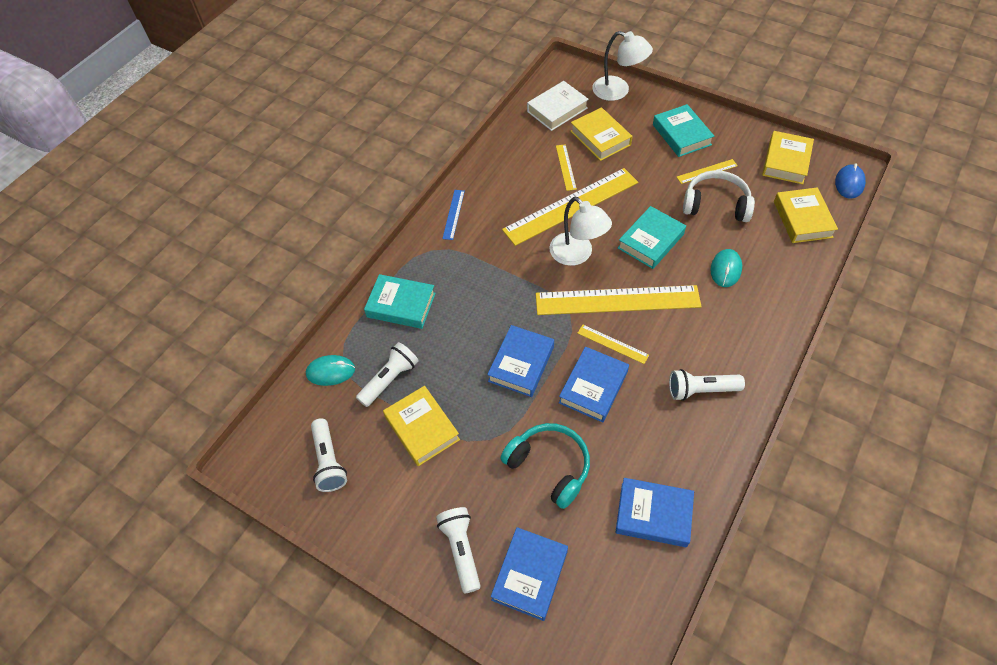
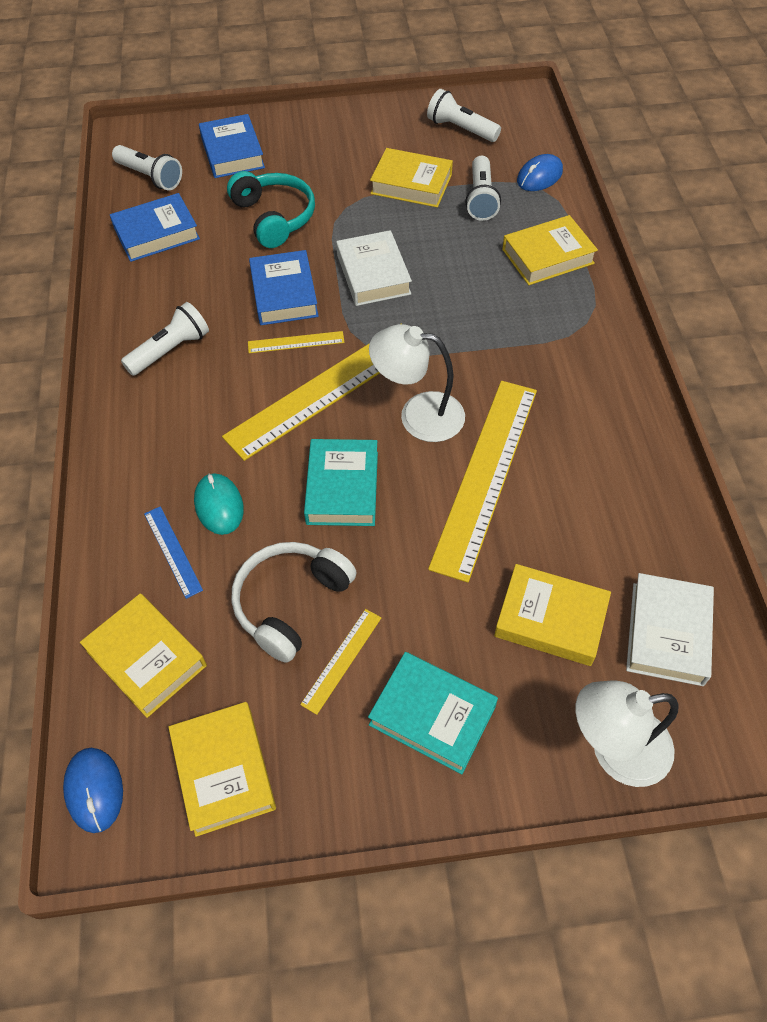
camera: 140 degrees right, 0 degrees up
(330, 371) = (539, 176): turquoise mouse -> blue mouse
(401, 305) = (547, 256): turquoise book -> yellow book
(454, 214) = (612, 376): blue ruler -> blue ruler (172, 551)
(461, 550) = (299, 139): white flashlight -> white flashlight (150, 177)
(521, 364) = (373, 274): blue book -> white book
(549, 466) = (274, 217): turquoise headphones -> turquoise headphones turned 120 degrees counterclockwise
(566, 167) = (549, 532): yellow ruler -> none
(716, 204) = (291, 603): white headphones -> white headphones turned 150 degrees clockwise

